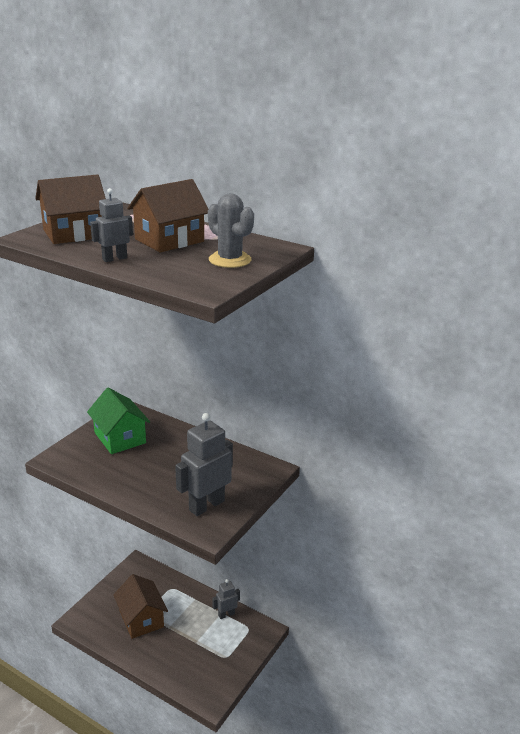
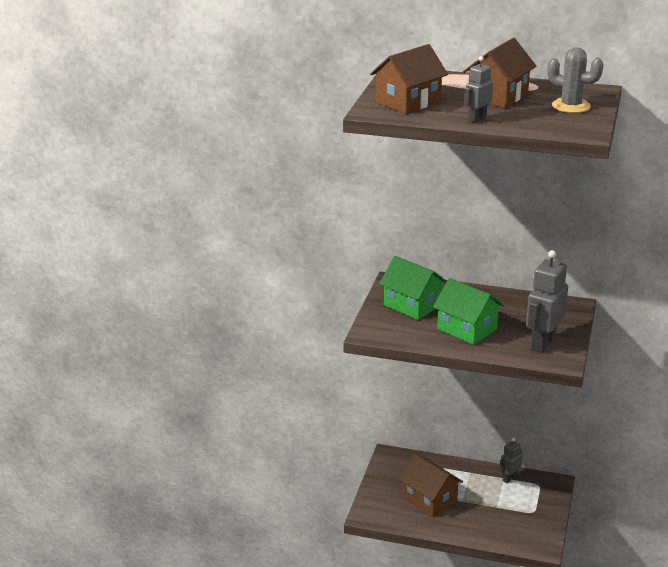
camera: 15 degrees left, 0 degrees up
(147, 473) = (467, 329): none -> green house

